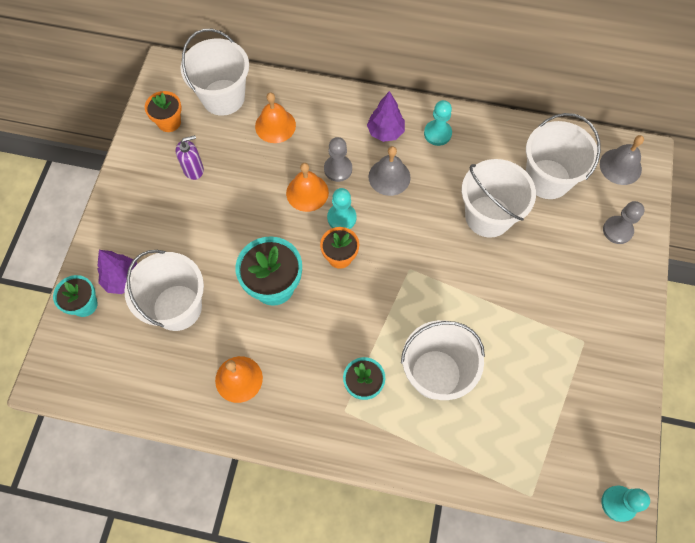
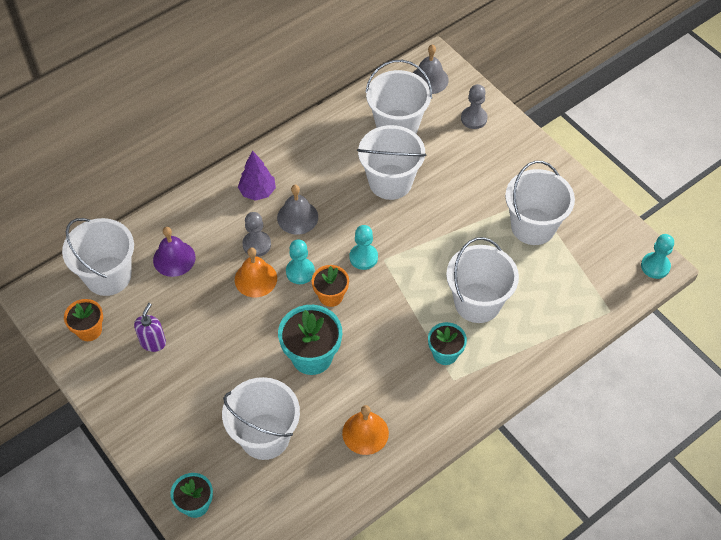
camera: 50 degrees left, 10 degrees down
(123, 279) = (201, 460): purple tree -> none
(275, 125) = (174, 258): orange bell -> purple bell
(437, 133) = (293, 161): turquoise pawn -> turquoise pawn (363, 257)
(555, 362) = (533, 226): none -> white bucket

